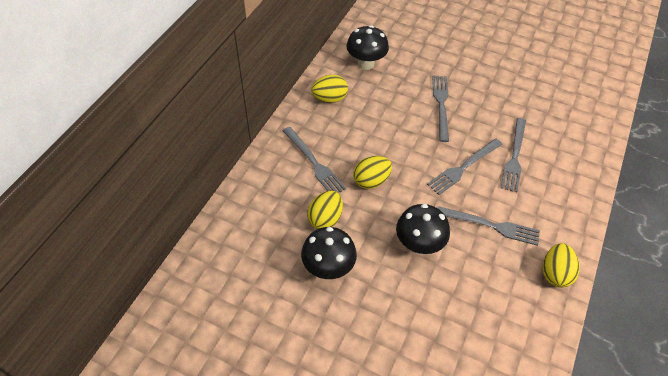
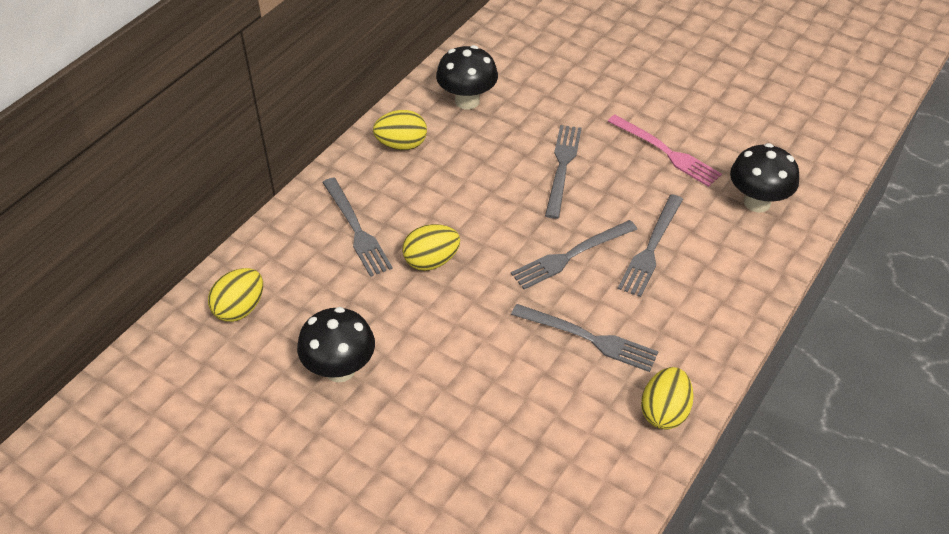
camera: 10 degrees right, 5 degrees down
(325, 218) = (353, 305): yellow egg -> yellow egg (240, 308)
(418, 244) = (476, 352): black mushroom -> black mushroom (757, 202)
(505, 88) = (666, 152): none -> pink fork

